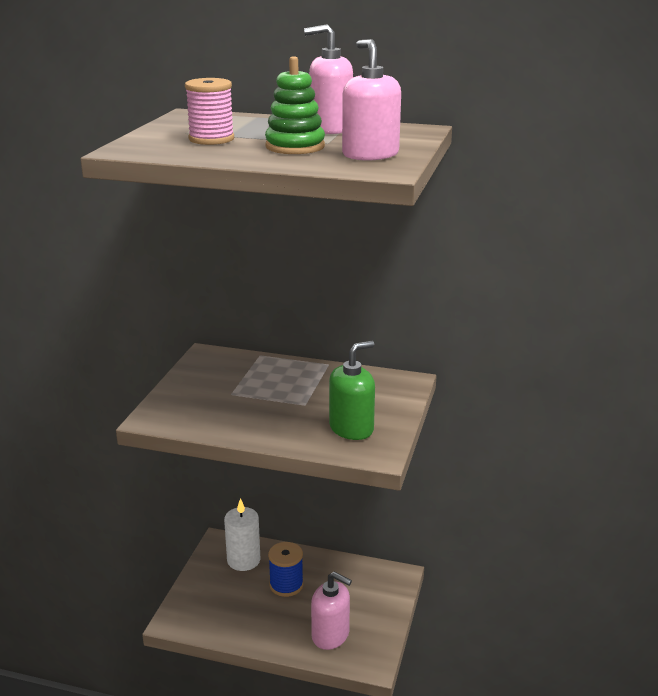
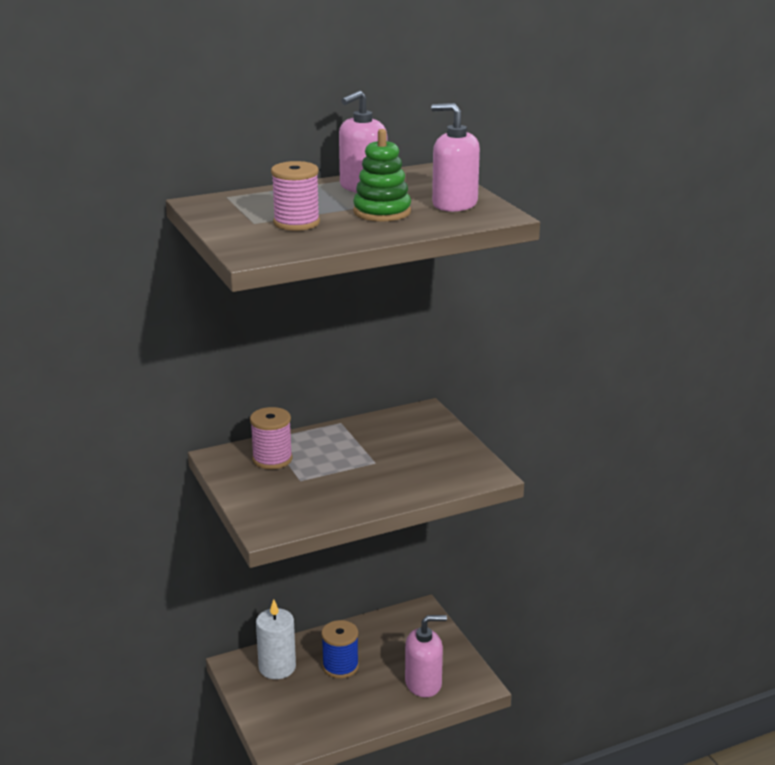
camera: 40 degrees left, 0 degrees up
(236, 370) = (272, 459): none -> pink spool
(351, 428) = (440, 465): green soap dispenser -> none

